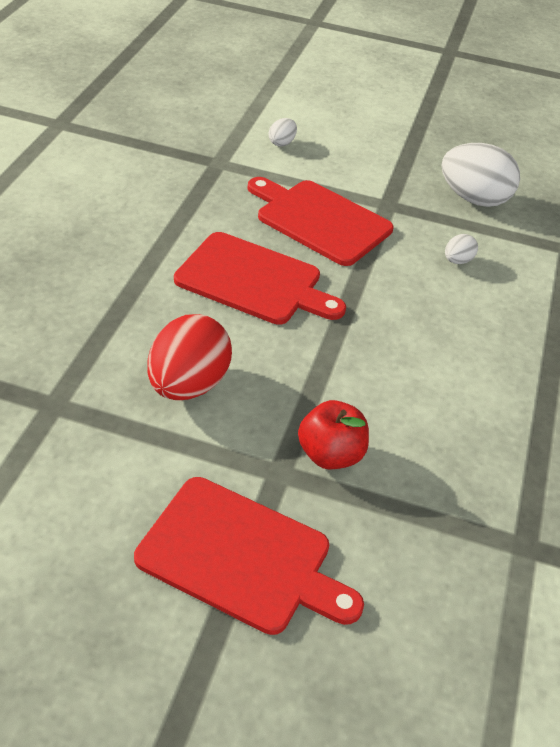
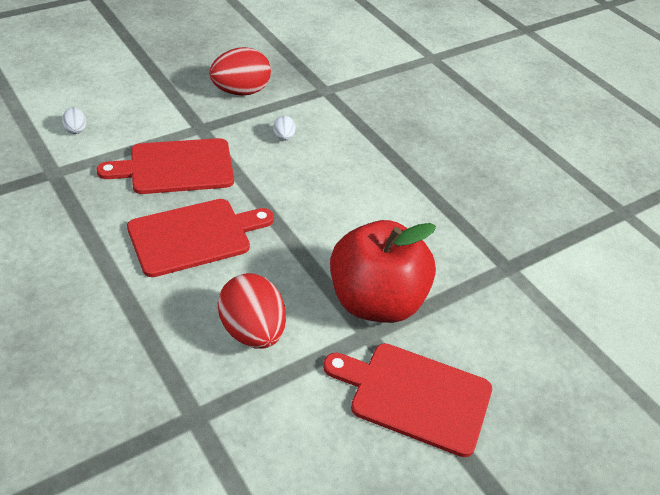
camera: 50 degrees left, 0 degrees up
(241, 557) = (414, 396): red cutting board -> red cutting board turned 135 degrees counterclockwise
(330, 455) = (376, 302): red apple -> red apple, size x1.94
(474, 199) = (241, 91): white egg -> red egg

